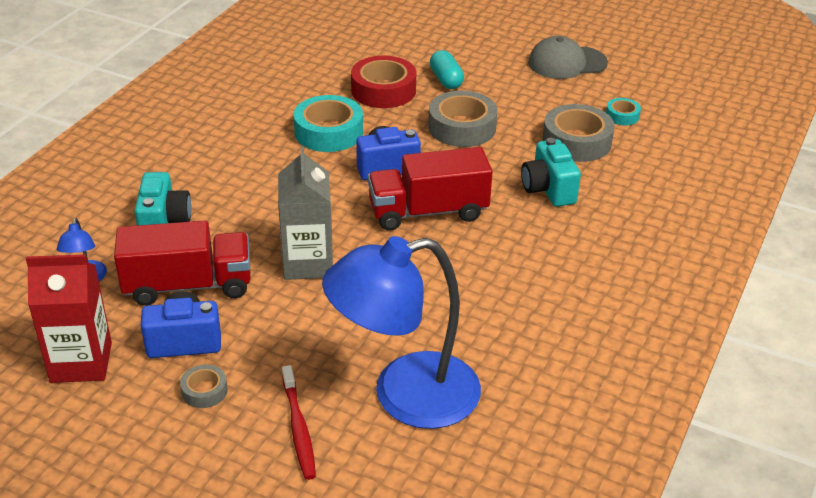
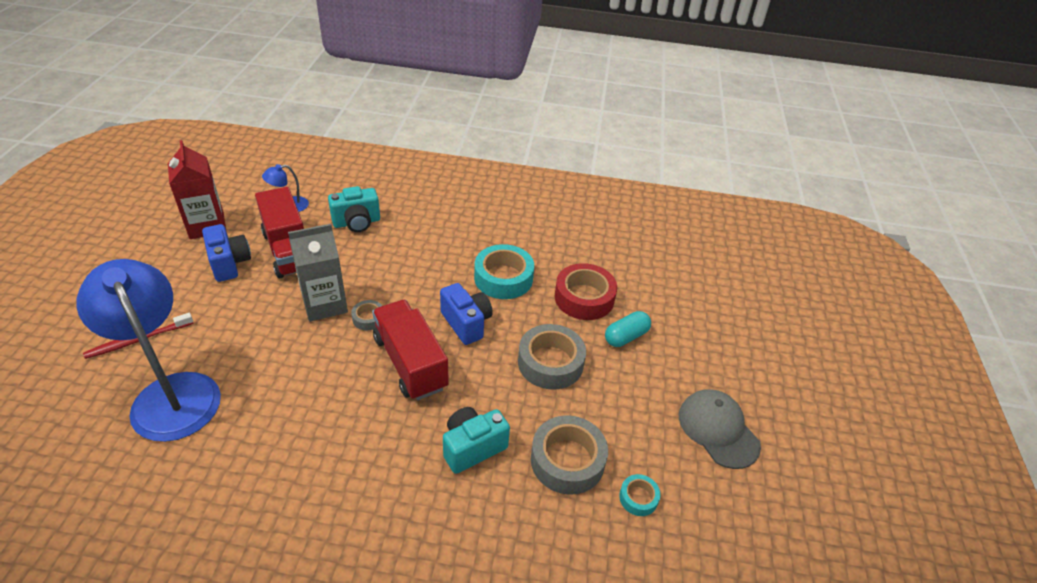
camera: 70 degrees right, 5 degrees up
(204, 391) = (178, 285): grey tape -> grey tape (368, 318)

